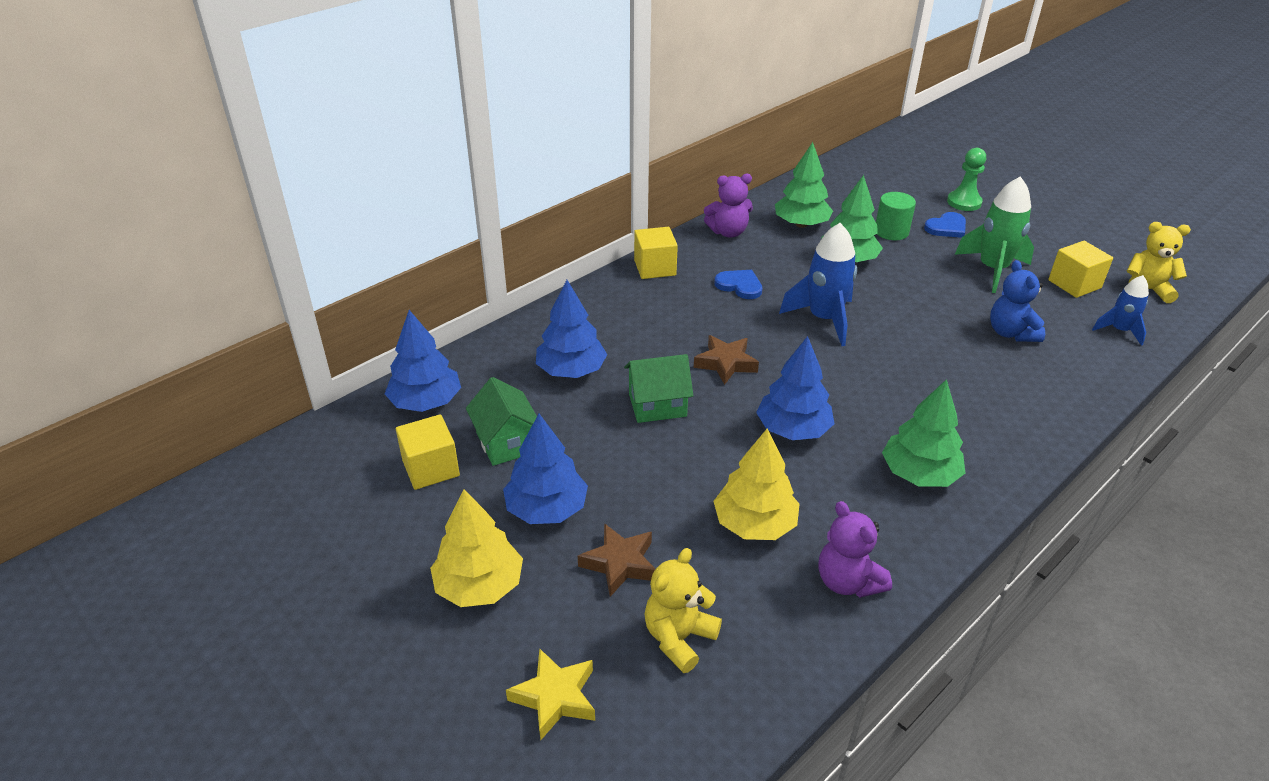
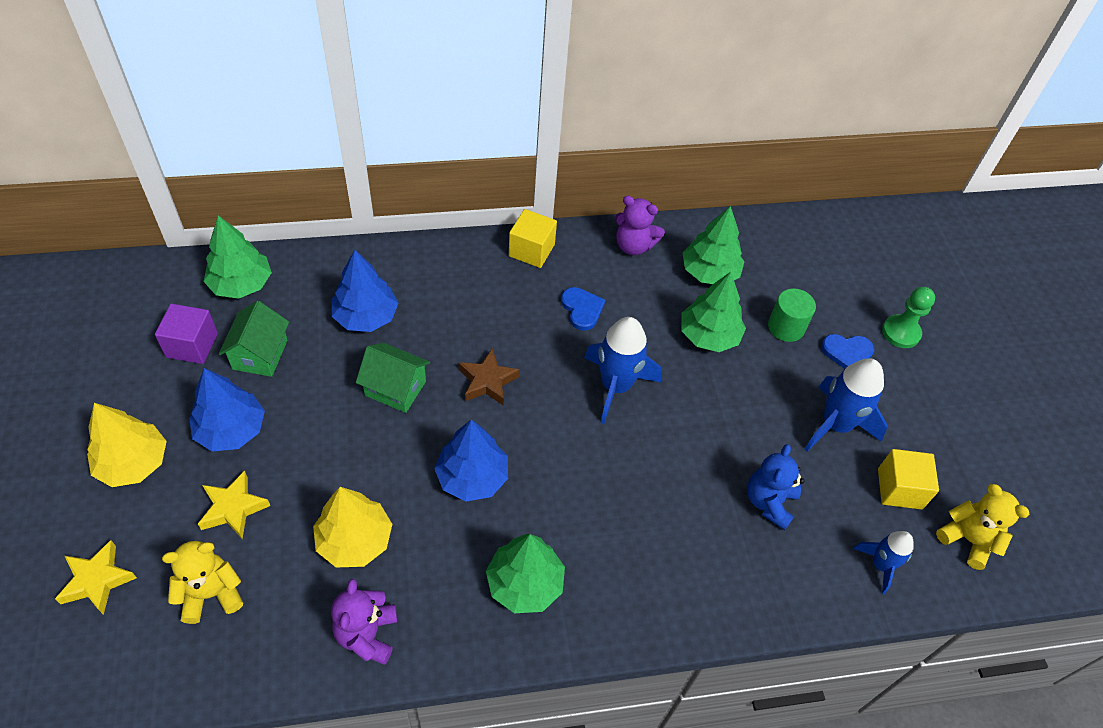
camera: 30 degrees right, 15 degrees up
(426, 402) = (241, 284): blue tree -> green tree
(431, 468) = (192, 345): yellow cube -> purple cube
(620, 563) = (233, 508): brown star -> yellow star
(992, 269) = (835, 425): green rocket -> blue rocket

